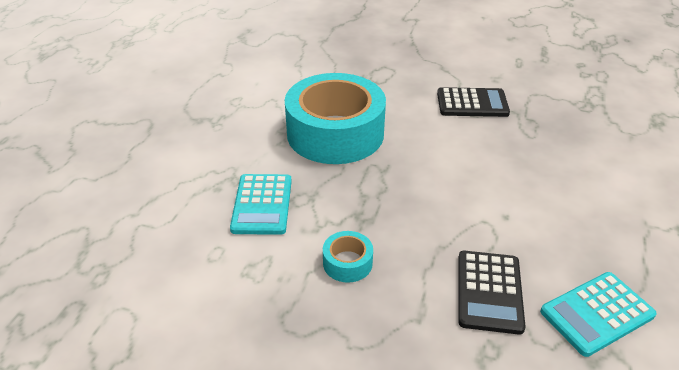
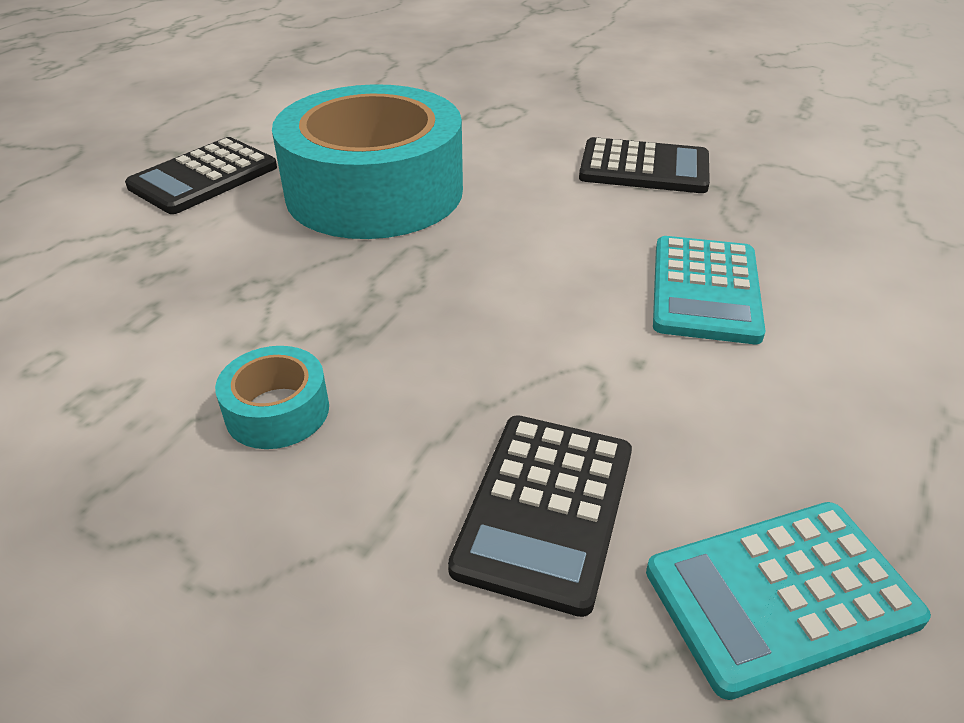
camera: 10 degrees right, 0 degrees up
(235, 134) = (203, 177): none -> black calculator
(262, 204) = (179, 289): turquoise calculator -> turquoise calculator (705, 290)

